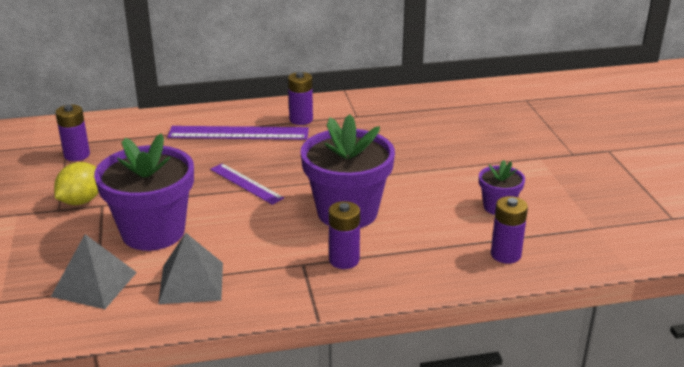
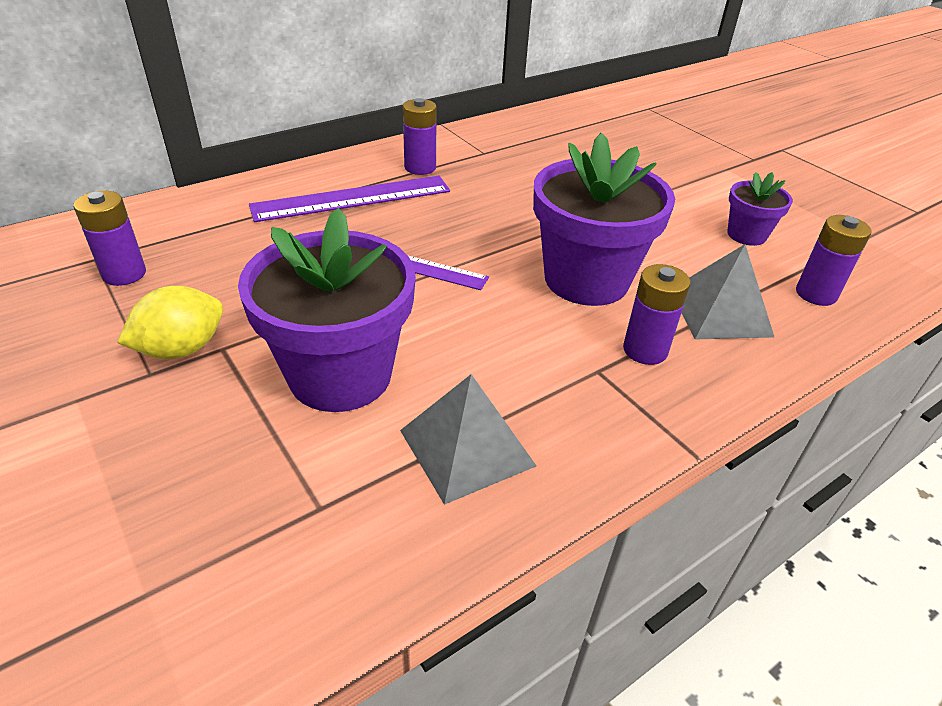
camera: 25 degrees left, 10 degrees up
(81, 201) = (182, 349): yellow lemon -> yellow lemon turned 45 degrees clockwise
(94, 284) = (307, 499): grey pyramid -> grey pyramid (719, 312)

